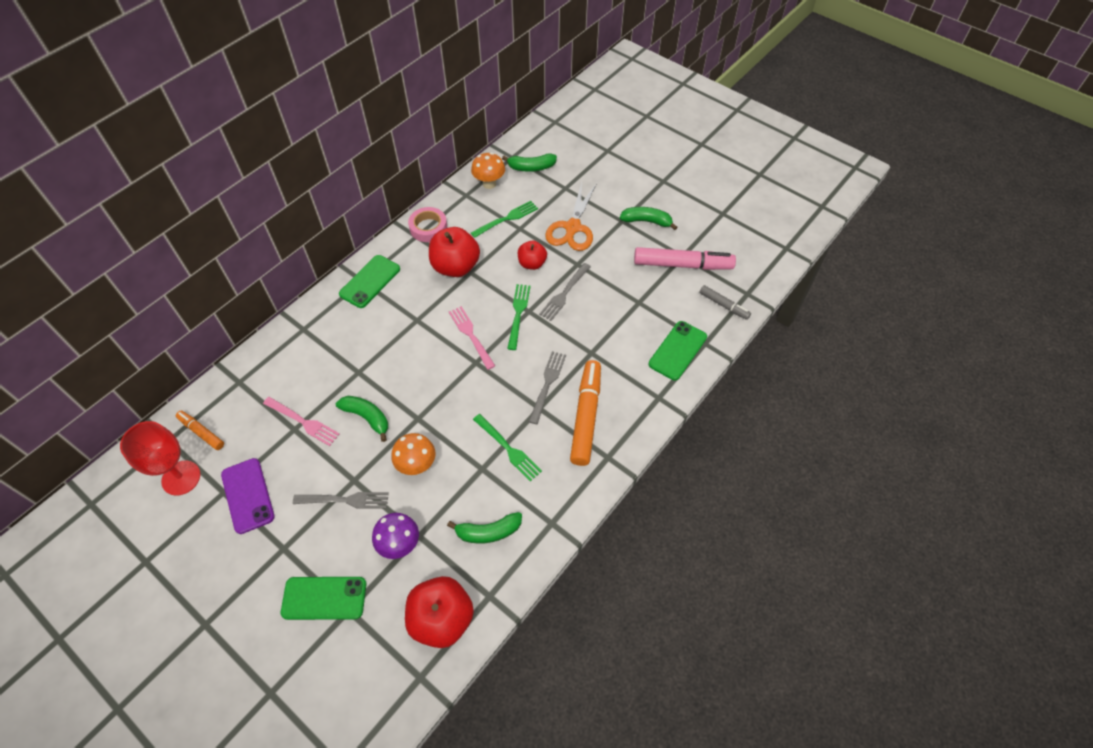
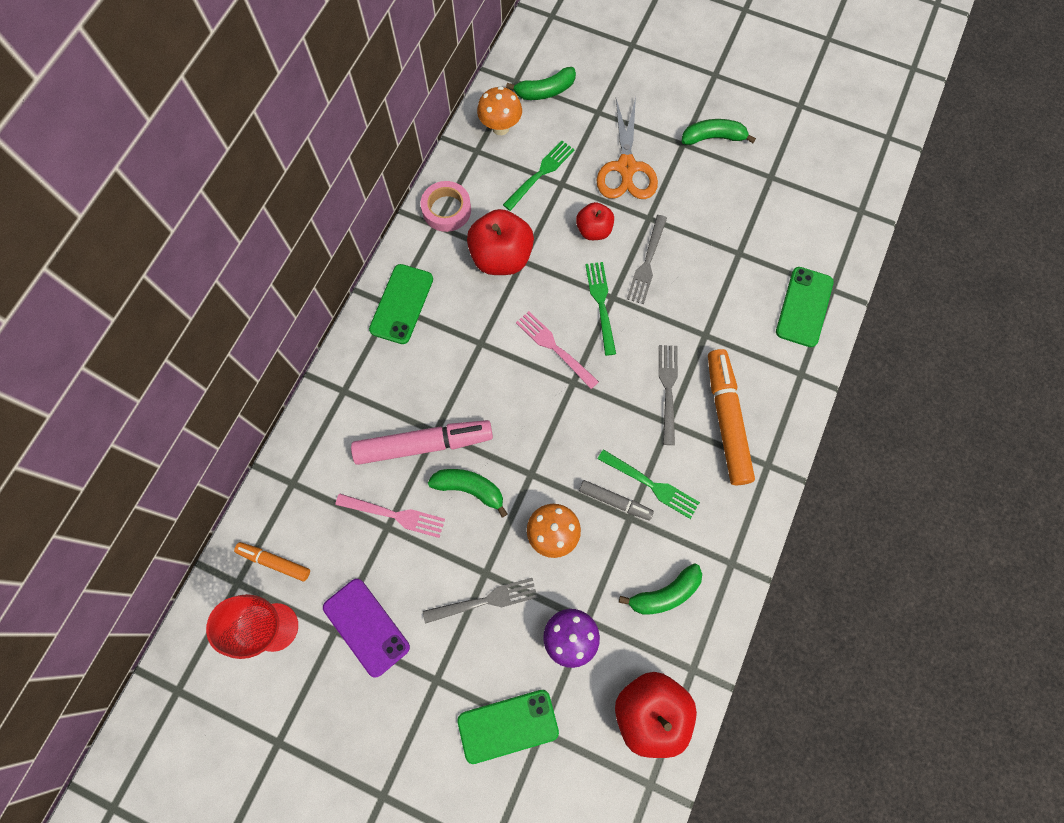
camera: 15 degrees left, 15 degrees up
(682, 265) = (774, 189): pink marker -> pink marker (424, 444)
(723, 305) = (838, 233): grey marker -> grey marker (615, 501)

